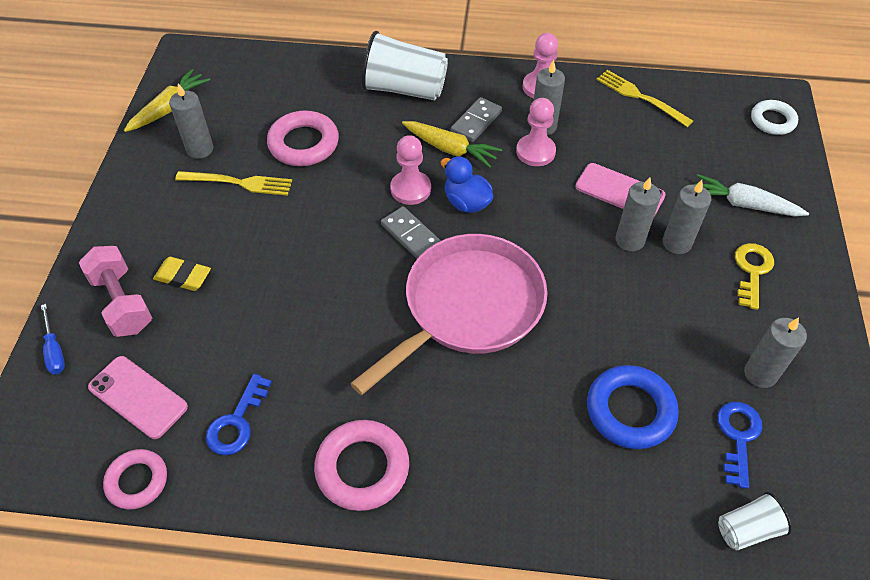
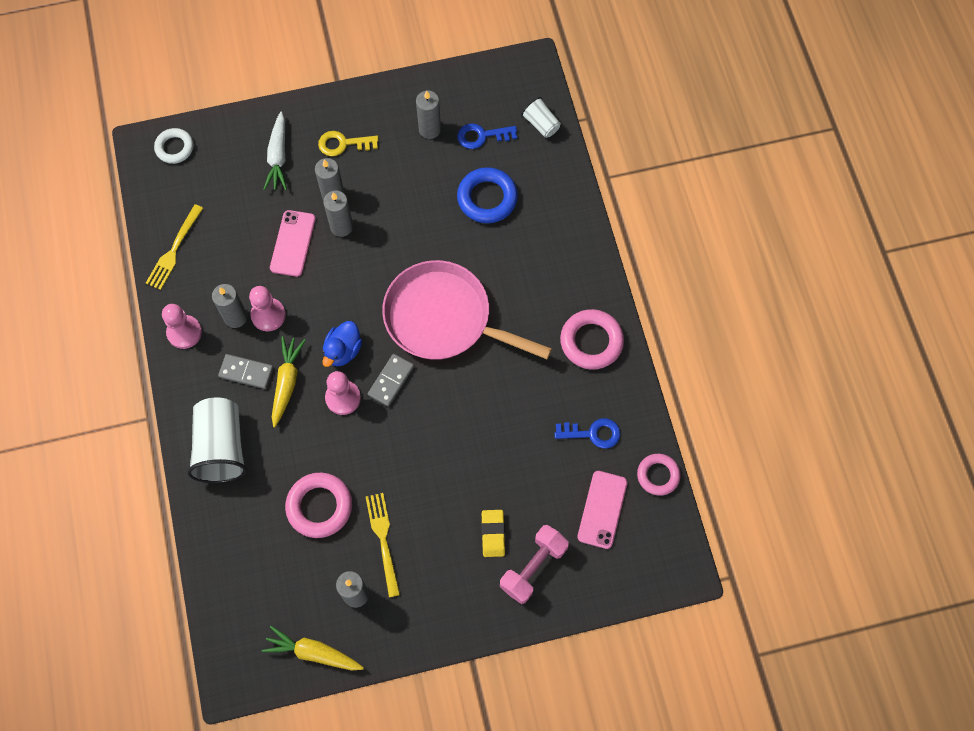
camera: 110 degrees left, 15 degrees up
(54, 350) = (592, 592): blue screwdriver -> none

